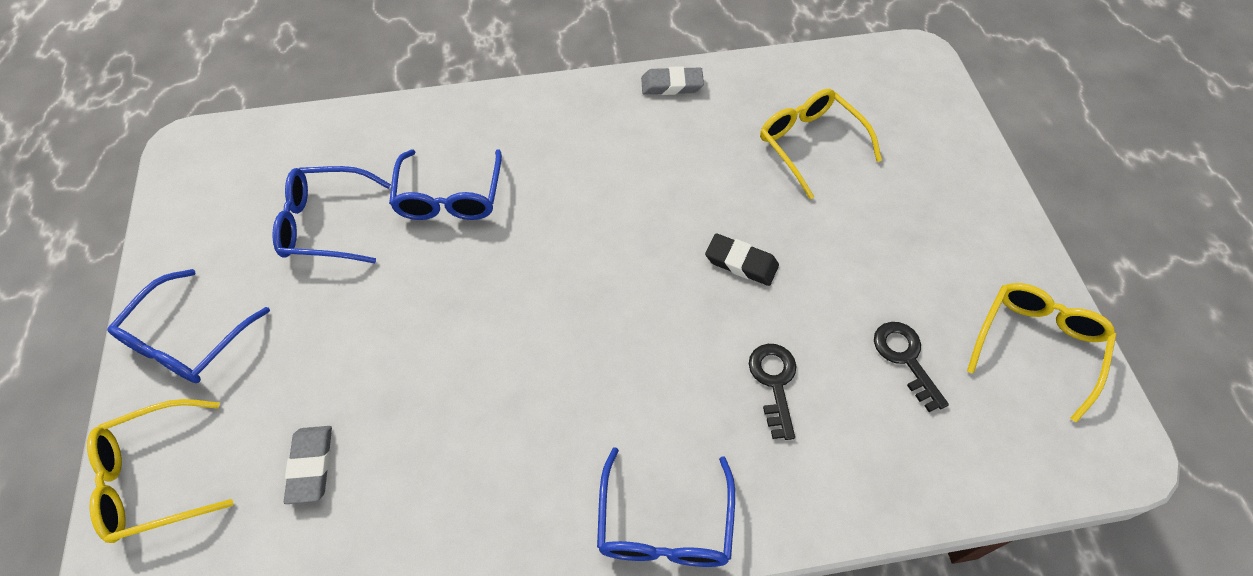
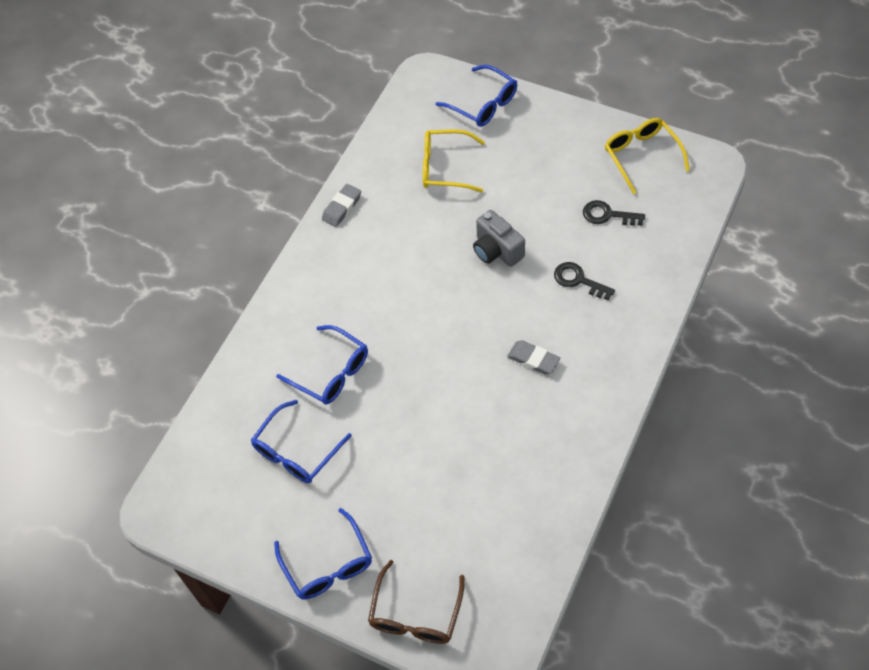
camera: 50 degrees left, 0 degrees up
(155, 478) = (415, 614): yellow glasses -> brown glasses
(311, 466) = (467, 527): grey eraser -> grey eraser (533, 359)
(664, 525) = (618, 374): blue glasses -> blue glasses (483, 104)
(741, 263) = (496, 250): black eraser -> grey camera

